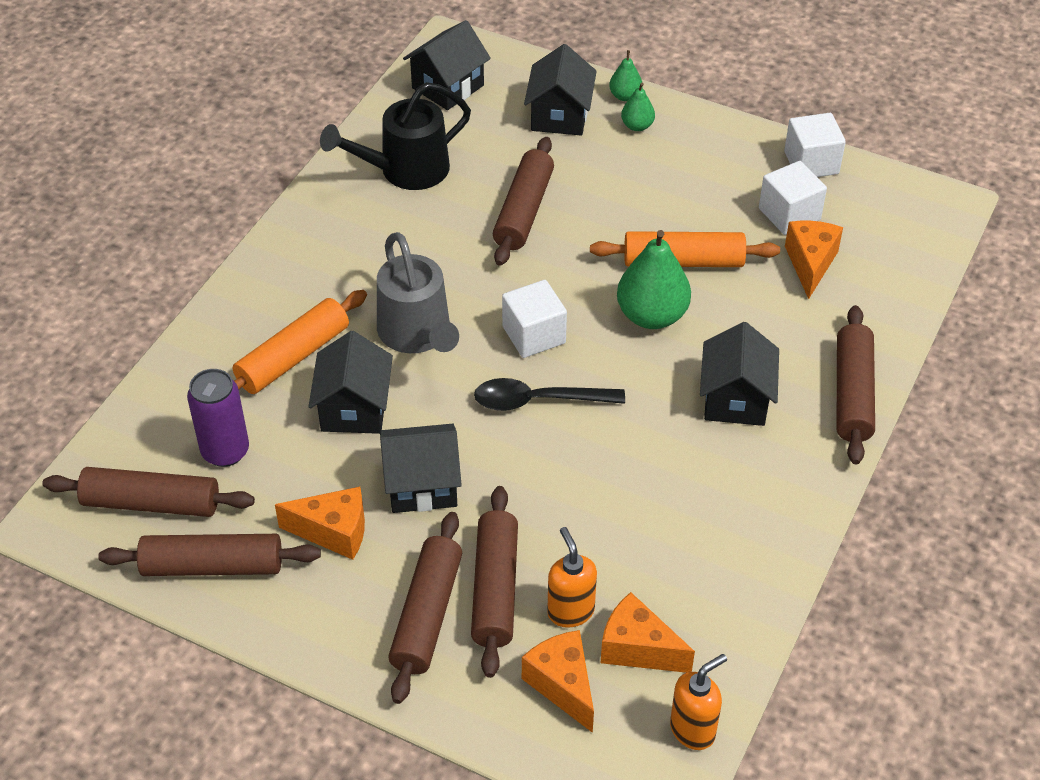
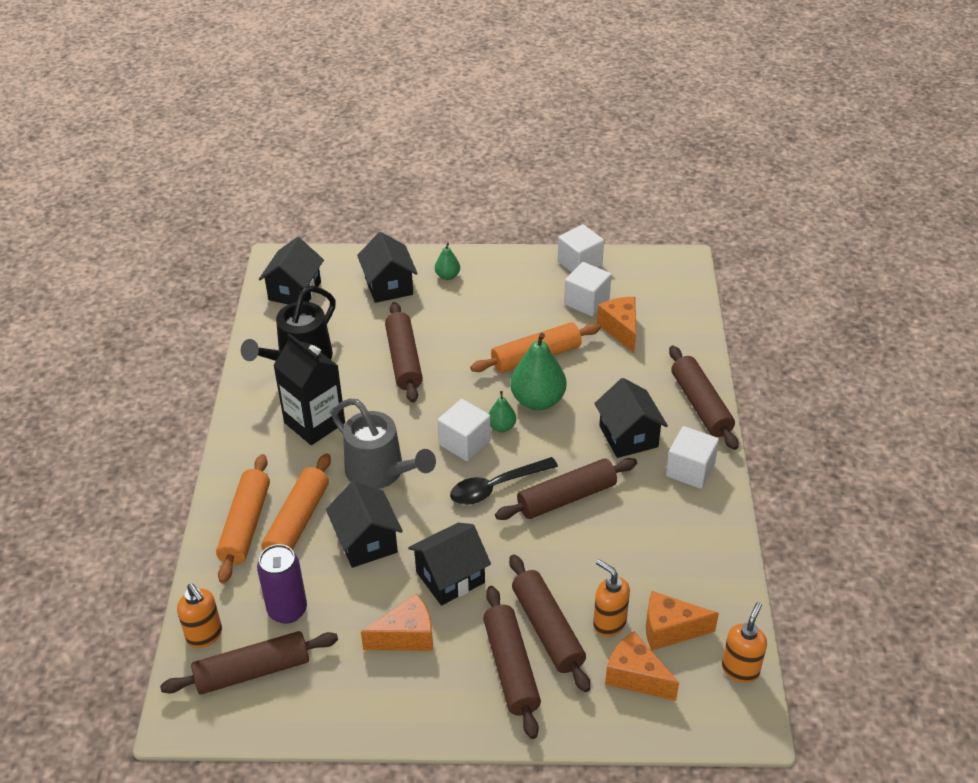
camera: 25 degrees left, 5 degrees down
(125, 444) = (205, 635): none -> orange soap dispenser
(212, 566) = (330, 698): brown rolling pin -> brown rolling pin (567, 498)
(236, 339) = (245, 525): none -> orange rolling pin
(378, 250) = (314, 423): none -> black carton
(625, 96) = (426, 258): green pear -> green pear (501, 427)
(786, 468) = (690, 470): none -> white cube

